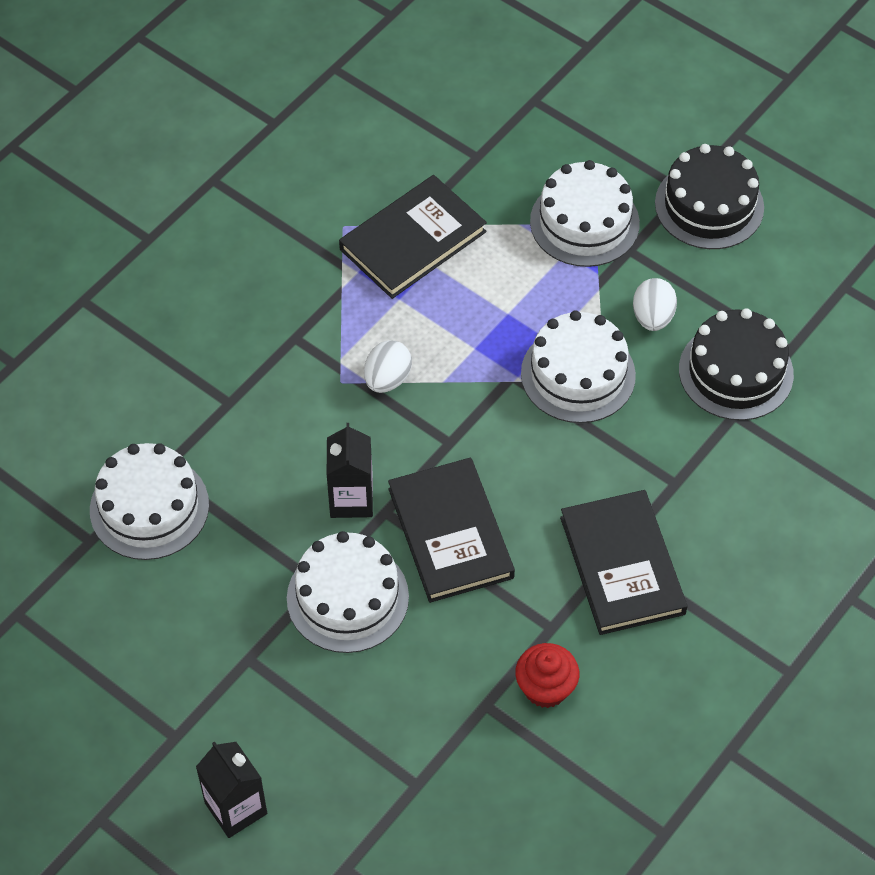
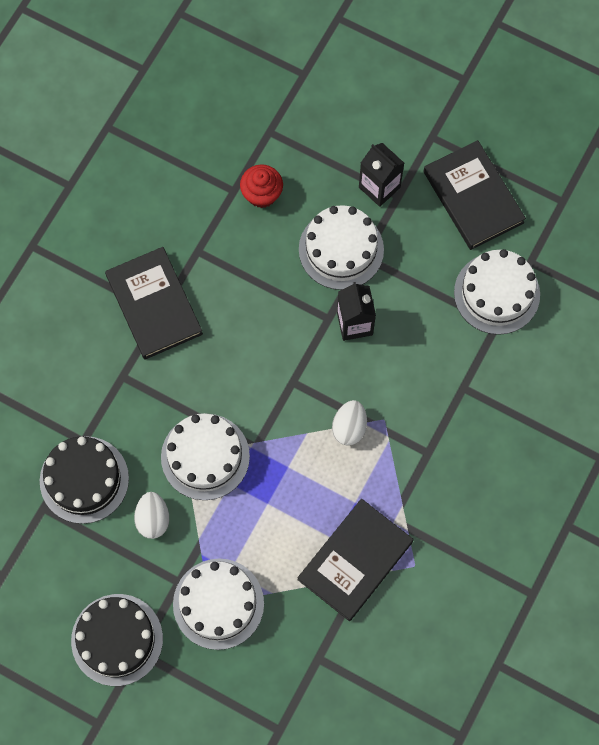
camera: 170 degrees right, 15 degrees up
(236, 808) = (380, 98): black carton -> black carton (379, 187)
(450, 533) = (279, 309): black book -> black book (473, 197)
(545, 688) = (195, 208): red cupcake -> red cupcake (262, 194)

